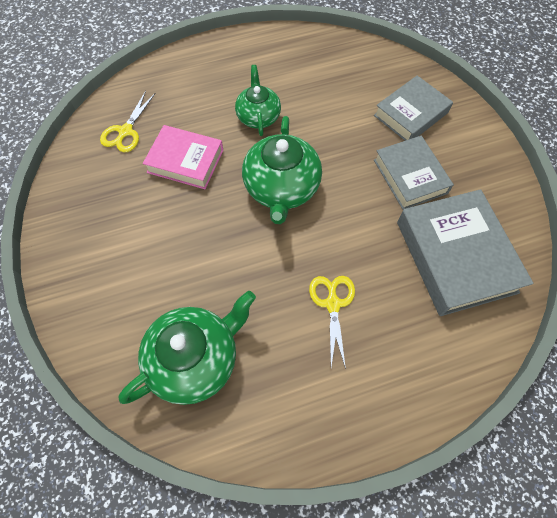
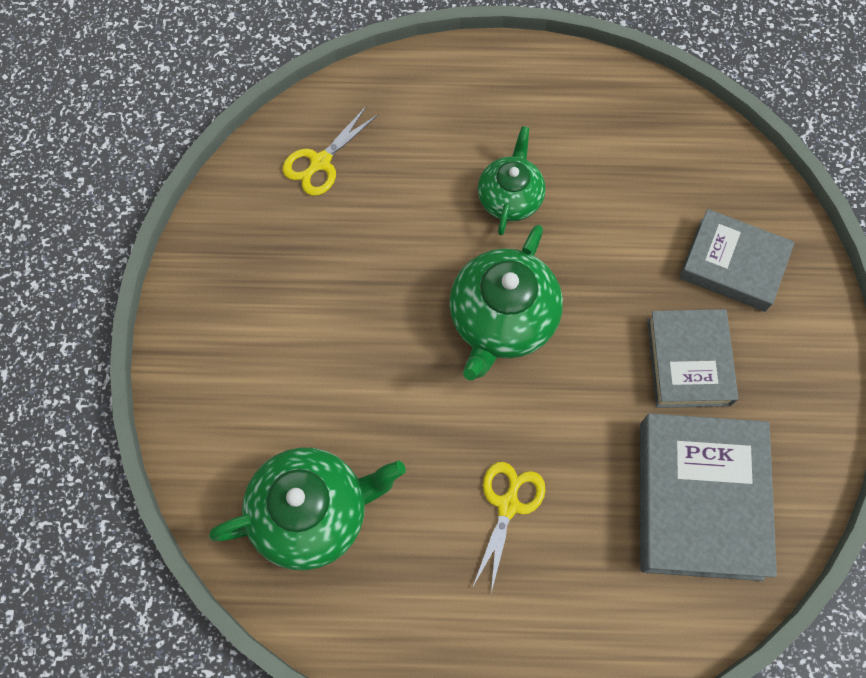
camera: 20 degrees right, 5 degrees up
(185, 161) = (386, 235): pink book -> none
(411, 114) = (732, 265): grey book -> grey book turned 45 degrees clockwise

